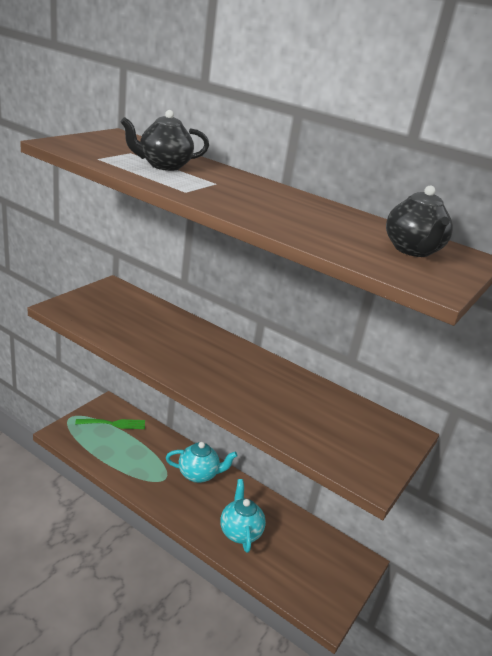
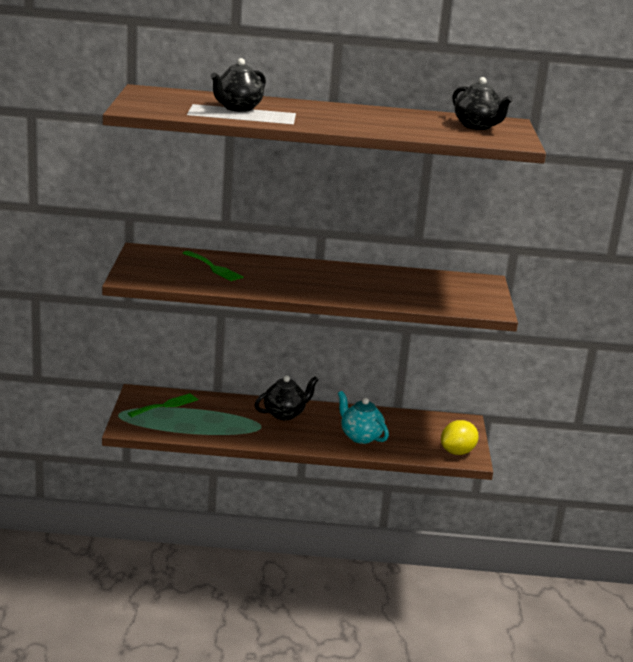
camera: 30 degrees left, 5 degrees down
(145, 321) = (213, 268): none -> green fork
(198, 474) = (285, 414): turquoise teapot -> black teapot
(319, 599) = (457, 452): none -> yellow lemon

